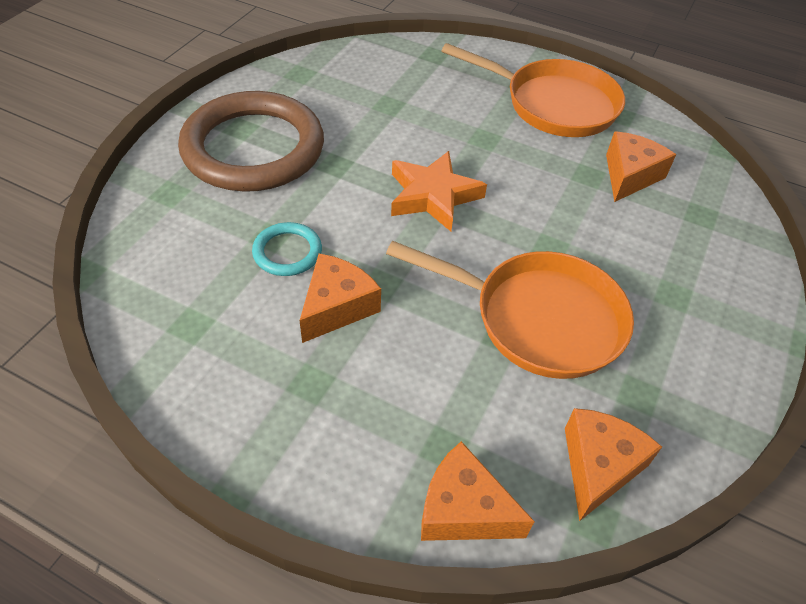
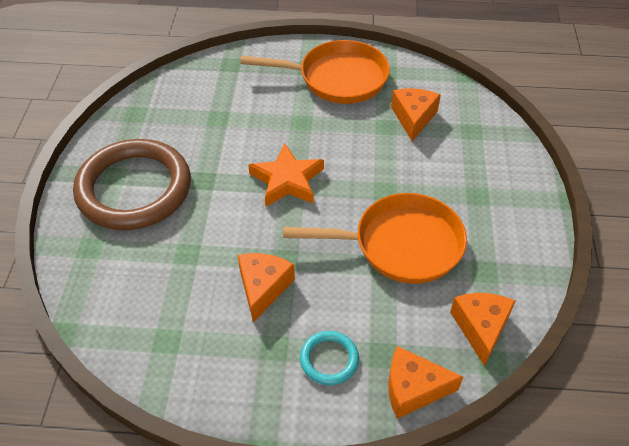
camera: 20 degrees left, 0 degrees up
(287, 252) = (206, 261): turquoise ring -> turquoise ring (329, 359)

